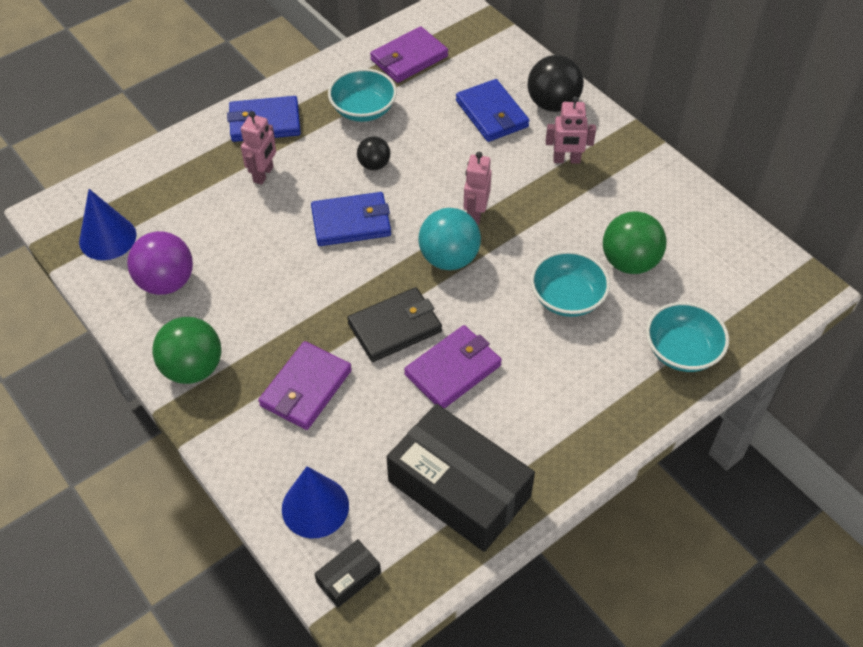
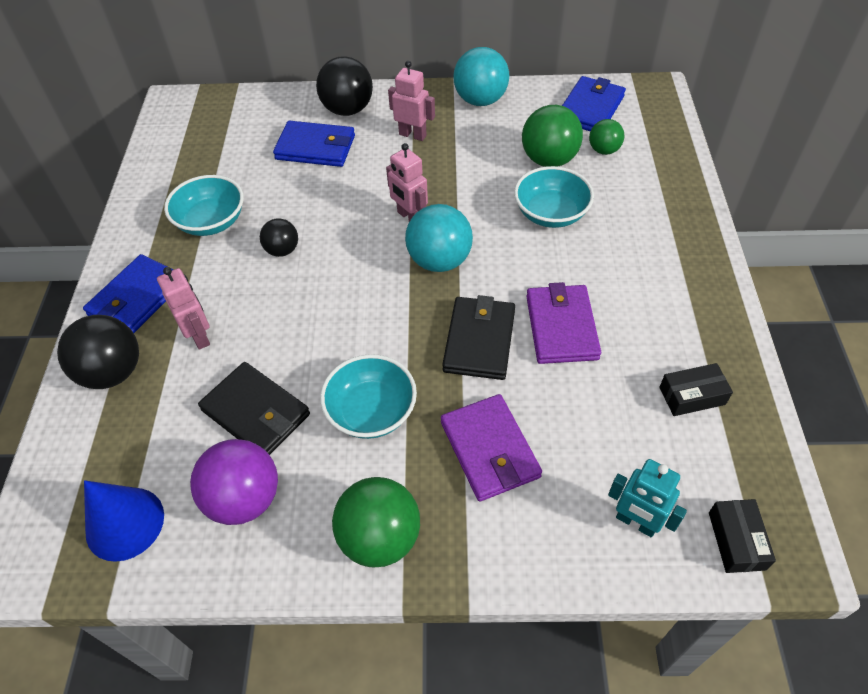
camera: 50 degrees left, 0 degrees up
(201, 154) = (113, 372): none -> black ball
(231, 244) = (256, 412): none -> black wallet
(315, 507) = (636, 522): blue cone -> turquoise robot
(351, 222) = (330, 303): blue wallet -> blue wallet (590, 109)
(409, 58) = (192, 160): purple wallet -> none
(459, 488) = (692, 396): black box -> black box, size x0.43
(566, 160) = (413, 135): pink robot -> pink robot turned 105 degrees counterclockwise
(654, 176) = (480, 100): none -> turquoise ball
(681, 292) = (603, 150): none -> green ball
(682, 351) = (658, 181): turquoise bowl -> turquoise bowl (371, 411)

